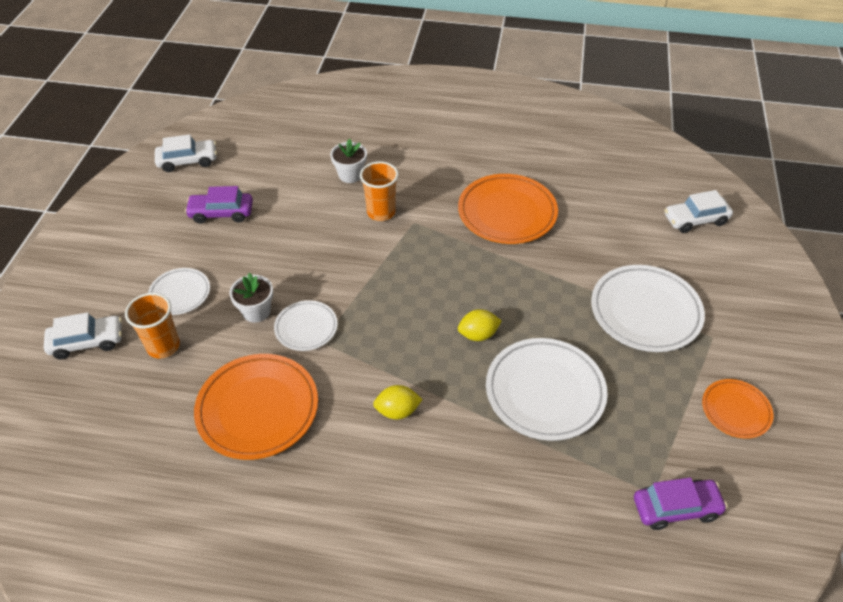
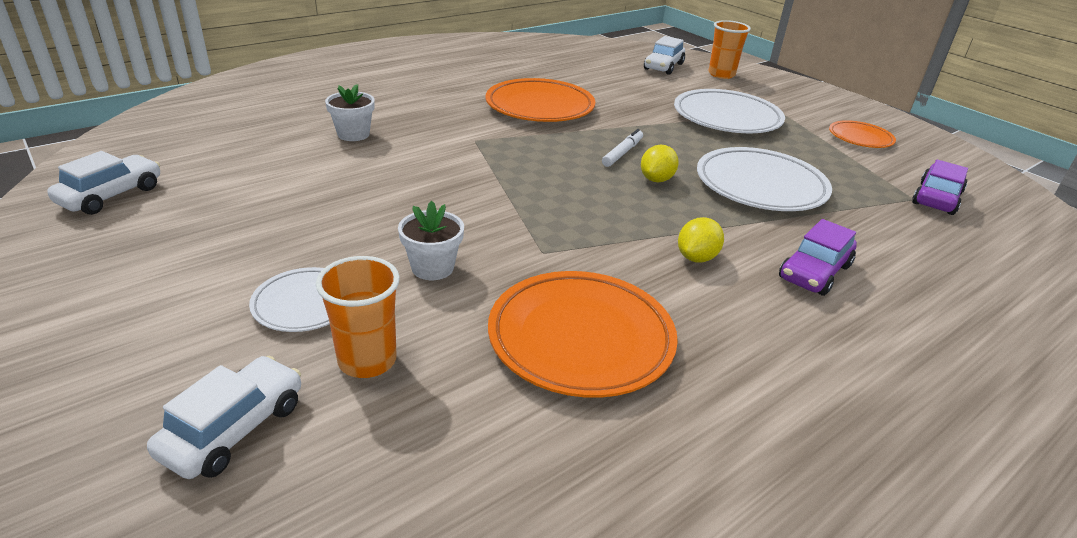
camera: 50 degrees left, 15 degrees down
(221, 213) = (242, 216): purple car -> purple car (814, 272)
(306, 328) = (509, 251): white plate -> none
(381, 212) = (432, 146): orange cup -> orange cup (721, 74)
(494, 295) = (622, 153): none -> white marker

